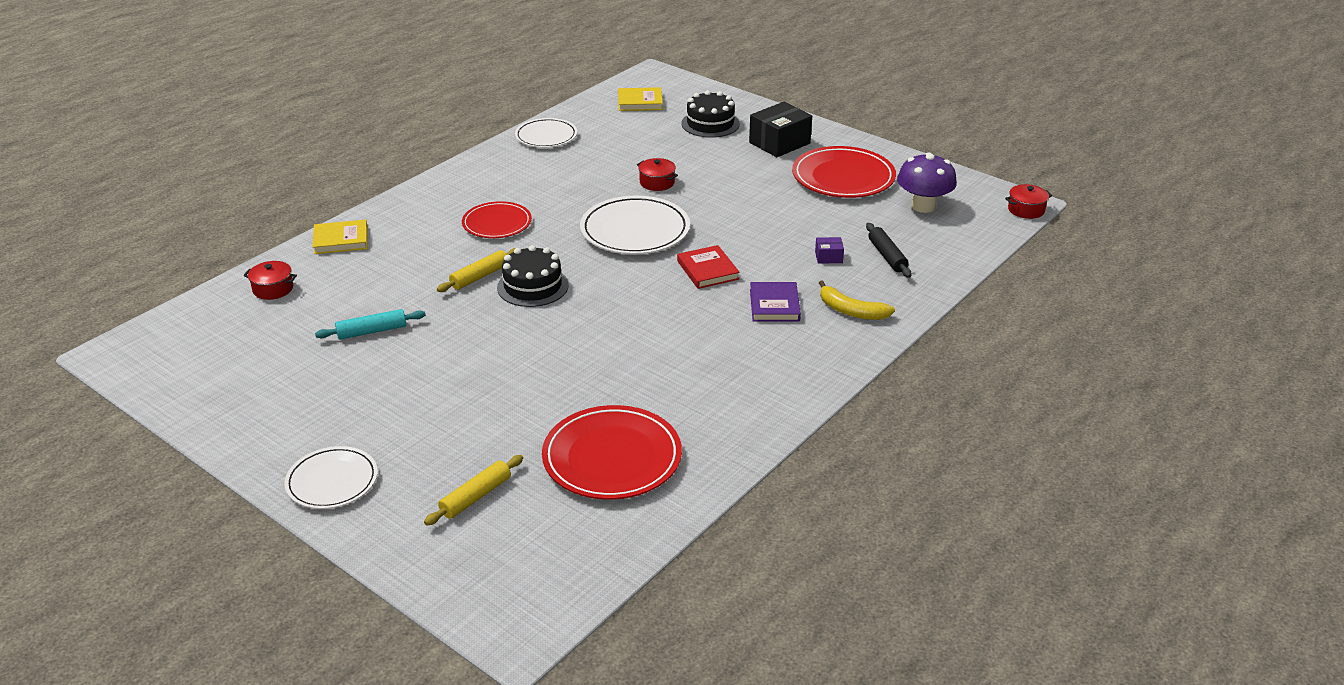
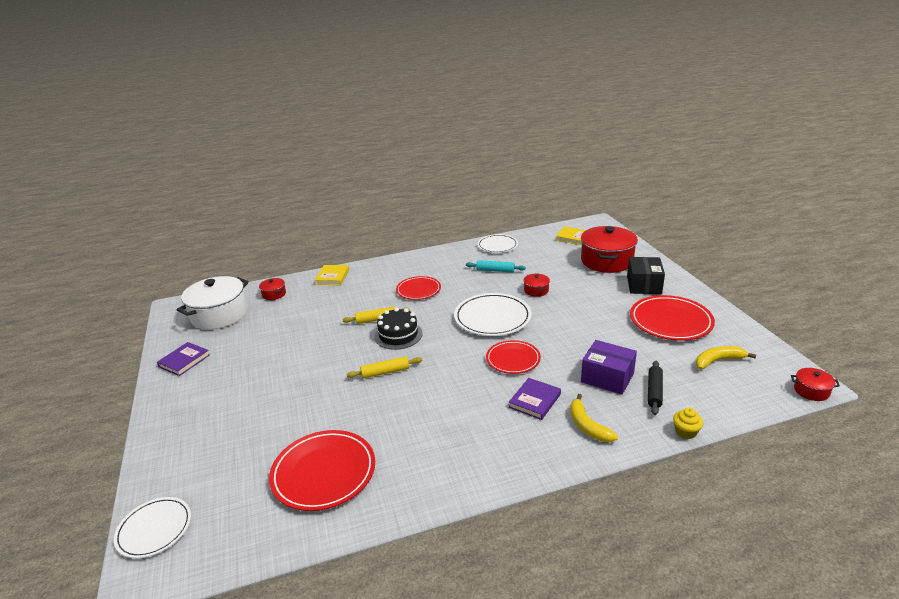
camera: 35 degrees right, 5 degrees down
(216, 342) = (219, 315): none -> white pot
(244, 415) = (184, 361): none -> purple book
(332, 481) = (175, 419): white plate -> white plate (154, 529)
(341, 240) = (332, 277): yellow book -> yellow book turned 75 degrees clockwise
(372, 331) = (290, 334): turquoise rolling pin -> turquoise rolling pin (495, 270)
(476, 496) = (226, 464): yellow rolling pin -> yellow rolling pin (385, 372)
(708, 270) = (513, 359): red book -> red plate
(710, 123) = (607, 261): black cake -> red pot
(779, 143) = (644, 285): black box -> black box turned 75 degrees counterclockwise
(828, 257) = (607, 377): purple box -> purple box, size x2.13
(923, 206) = (718, 361): purple mushroom -> yellow banana
(946, 284) = (685, 432): none -> yellow cupcake

